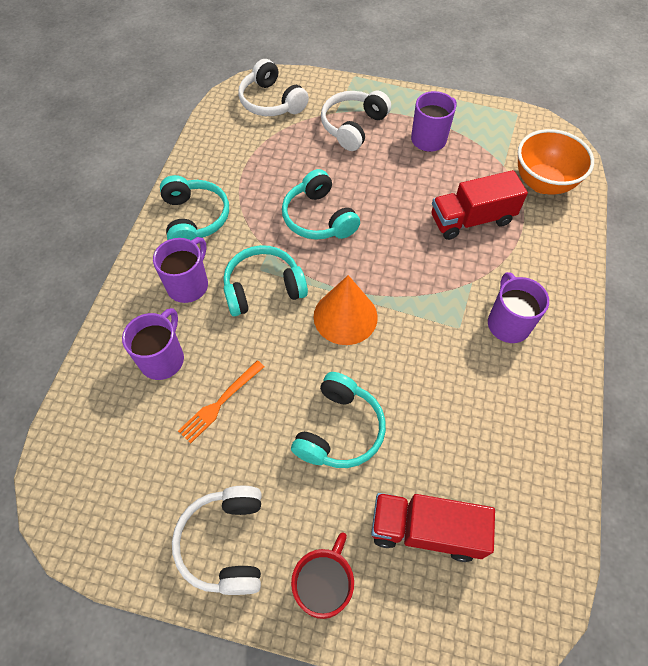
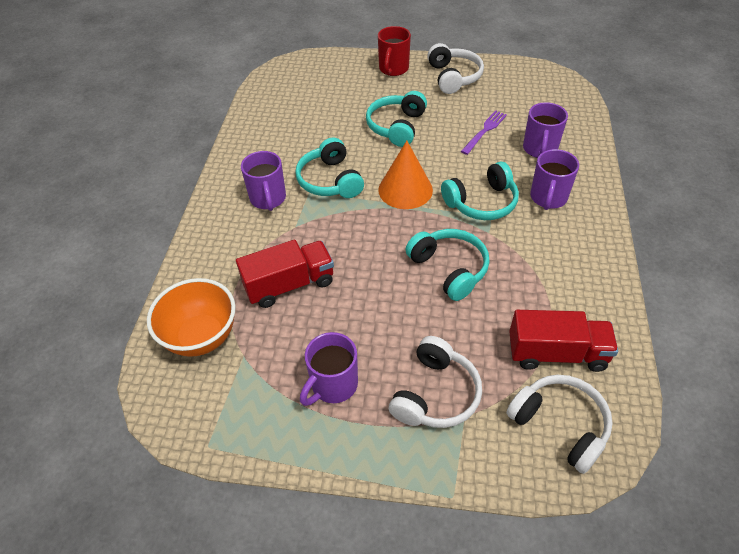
camera: 175 degrees right, 10 degrees down
(195, 219) = (575, 254): turquoise headphones -> turquoise headphones (330, 180)
(220, 403) = (484, 131): orange fork -> purple fork
(425, 530) = (337, 92): red truck -> red truck (556, 353)

